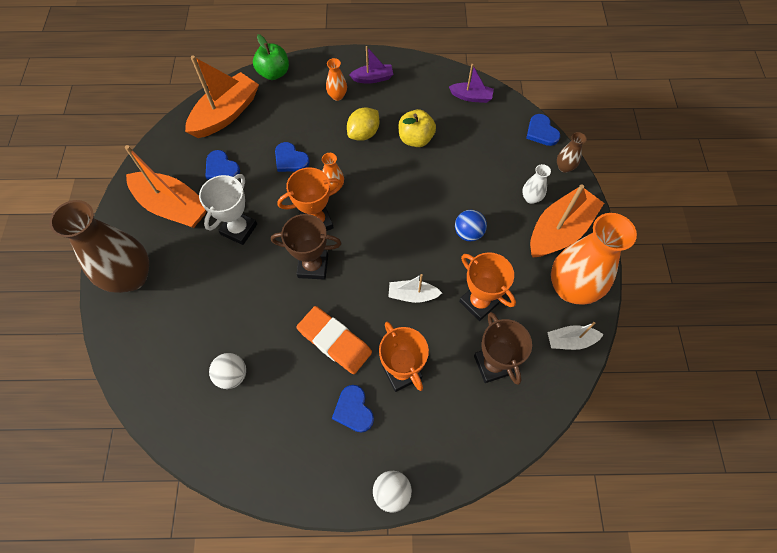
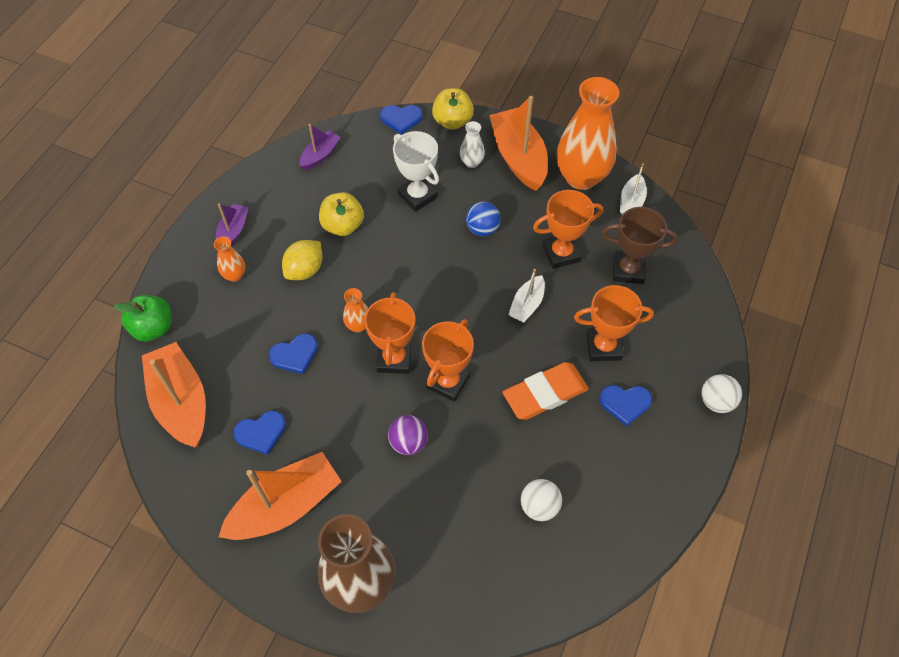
camera: 65 degrees left, 5 degrees down
(239, 229) = (360, 441): white trophy -> white trophy (417, 196)
(250, 261) = (408, 442): none -> purple ball
(313, 266) = (448, 382): brown trophy -> orange trophy
(363, 133) = (305, 270): yellow lemon -> yellow lemon turned 60 degrees clockwise
(564, 167) = (452, 121): brown vase -> yellow apple

